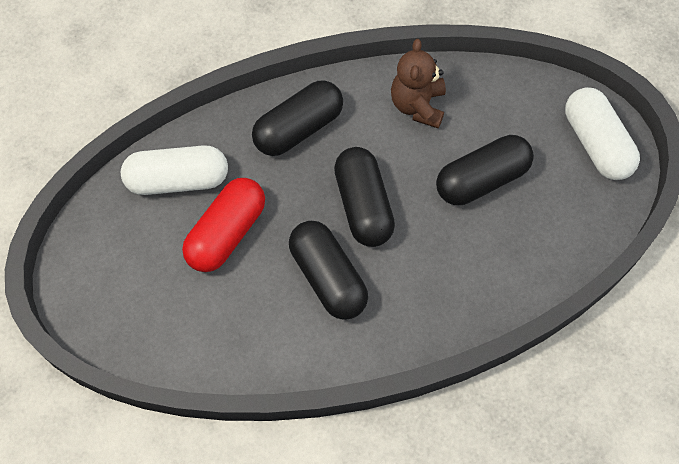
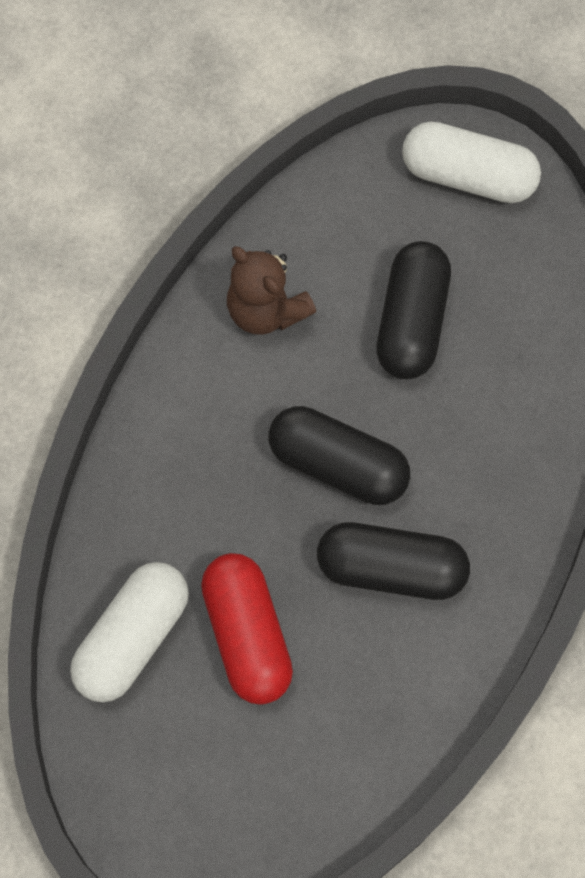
camera: 50 degrees left, 5 degrees up
(298, 128) = (183, 456): black capsule -> none

